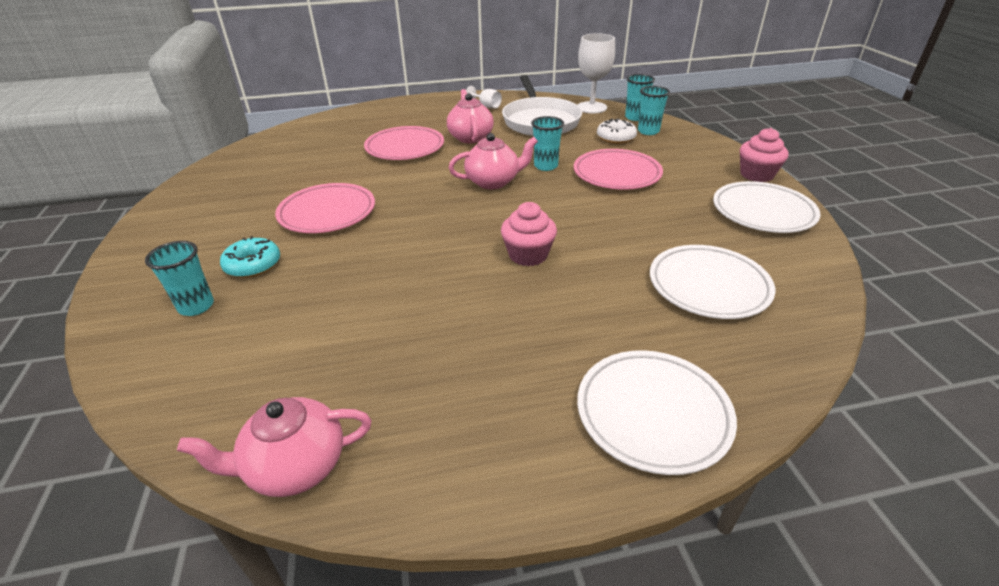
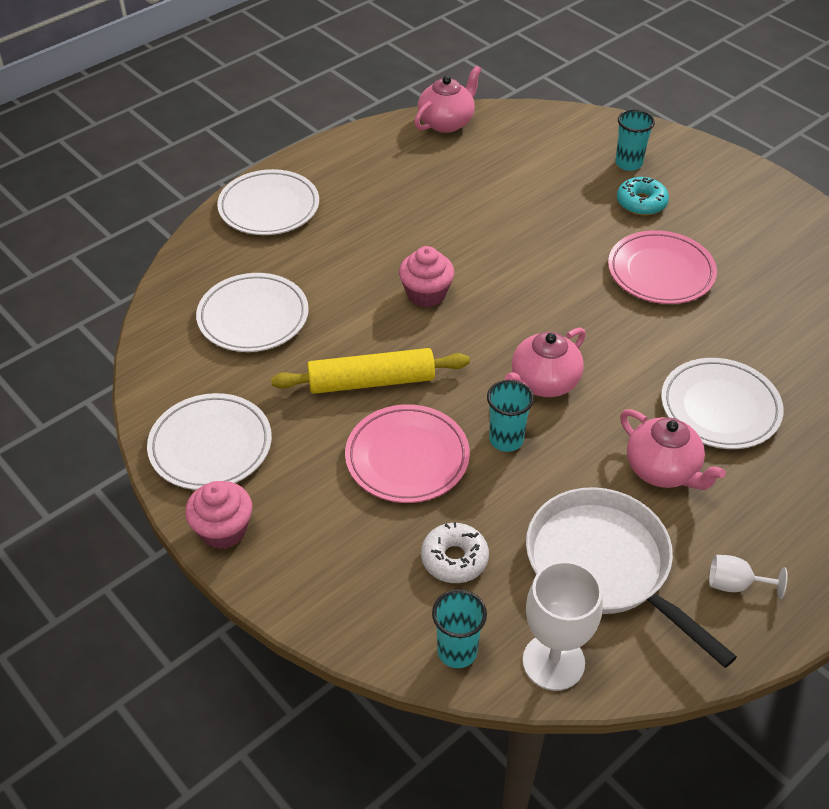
camera: 150 degrees right, 10 degrees up
(405, 148) = (720, 408): pink plate -> white plate
(617, 213) = (371, 381): none -> yellow rolling pin
(648, 131) = (413, 604): turquoise cup -> none

